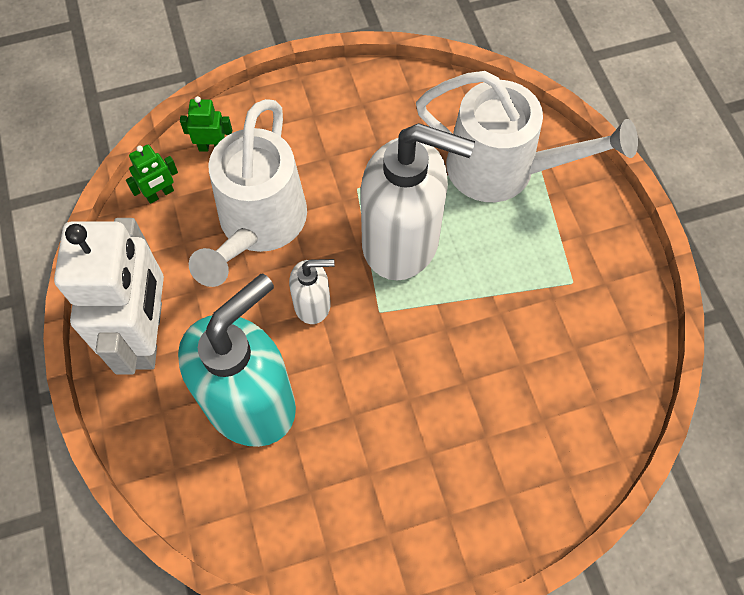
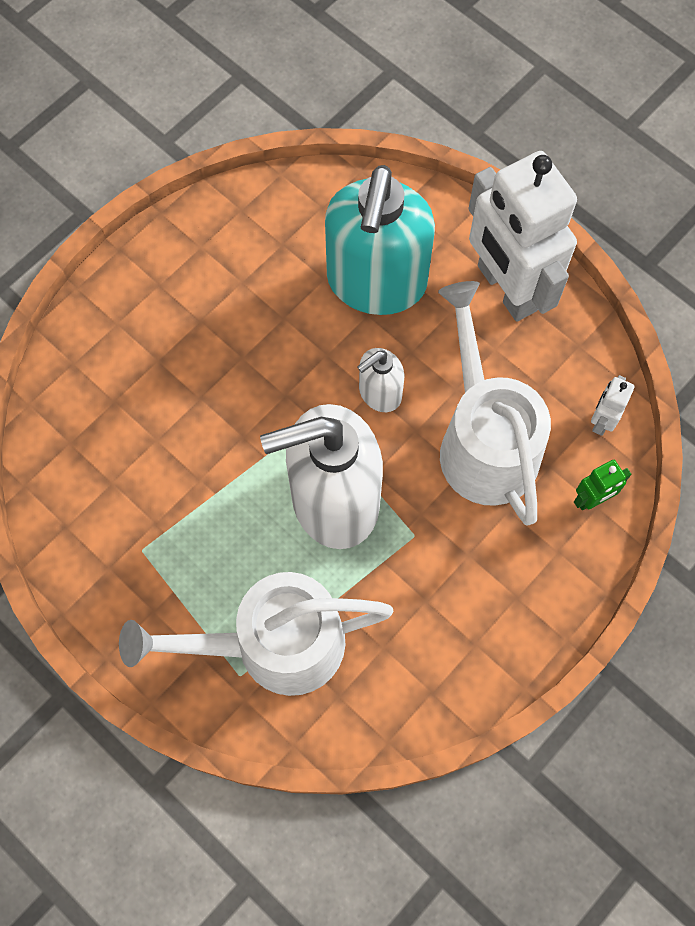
camera: 150 degrees right, 5 degrees up
(160, 194) = (602, 420): green robot -> white robot

